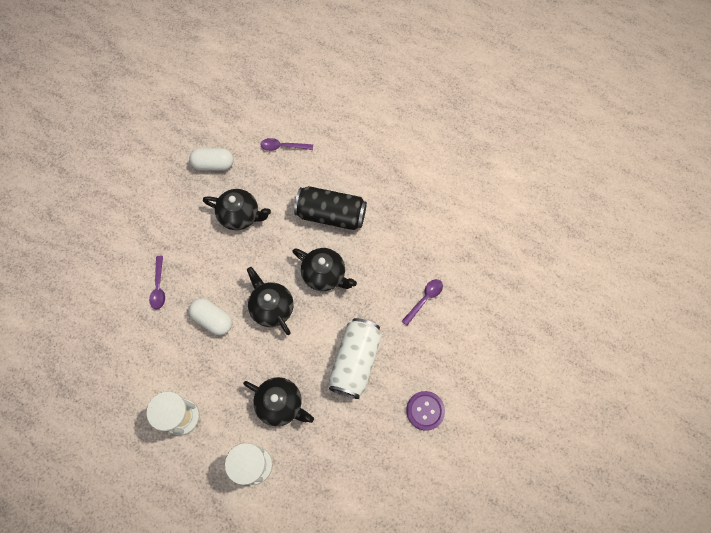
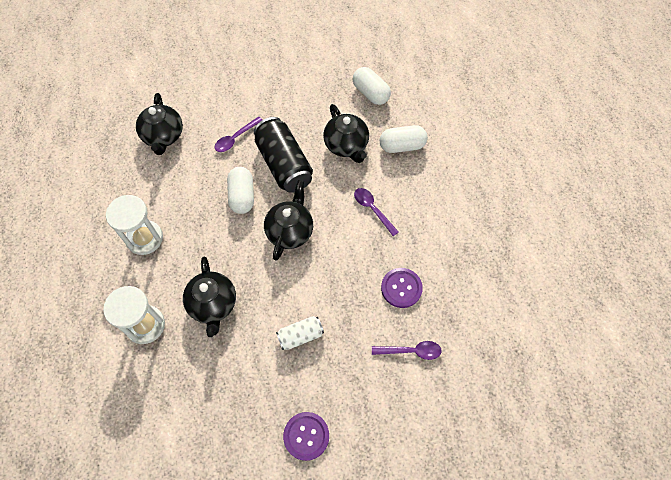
camera: 50 degrees right, 5 degrees down
(276, 180) = (402, 146): none -> white capsule
(283, 147) = (436, 127): purple spoon -> purple spoon (372, 209)
(324, 275) = (355, 248): black teapot -> black teapot (163, 136)
(331, 215) = (414, 210): black can -> black can (284, 164)
(355, 361) = (300, 335): white can -> white can, size x0.53
(378, 269) = (401, 288): none -> purple button

